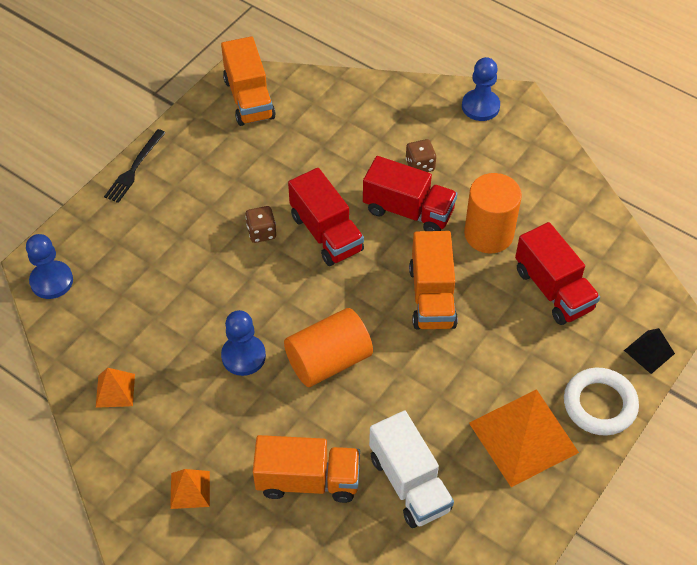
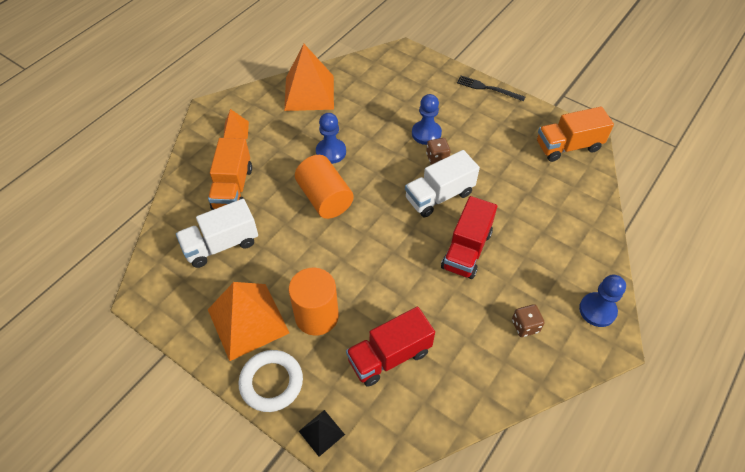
camera: 90 degrees right, 0 degrees up
(51, 281) = (391, 58): blue pawn -> blue pawn (426, 133)
(115, 390) = (309, 93): orange pyramid -> orange pyramid, size x2.11
(326, 233) = (439, 196): red truck -> white truck
(420, 165) = (517, 259): brown dice -> brown dice (525, 326)
(432, 297) = (381, 264): orange truck -> none
(488, 234) = (447, 308): orange cylinder -> orange cylinder (316, 316)

